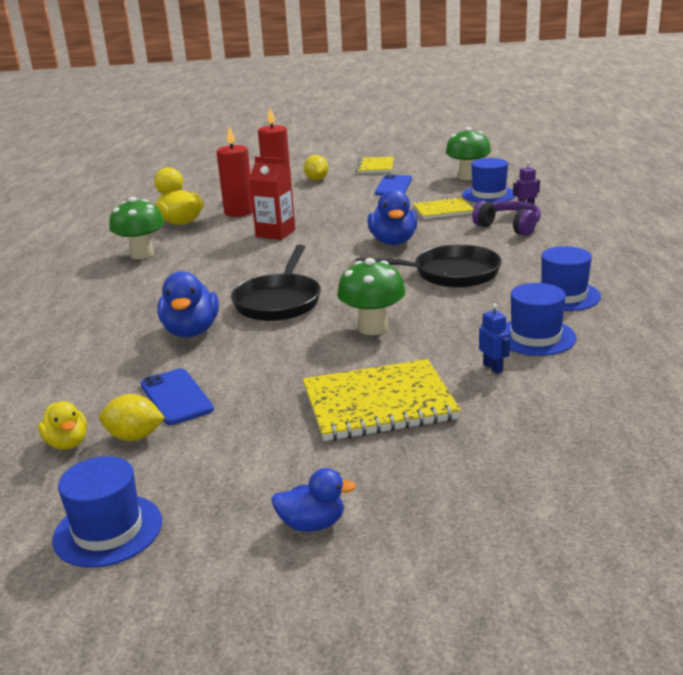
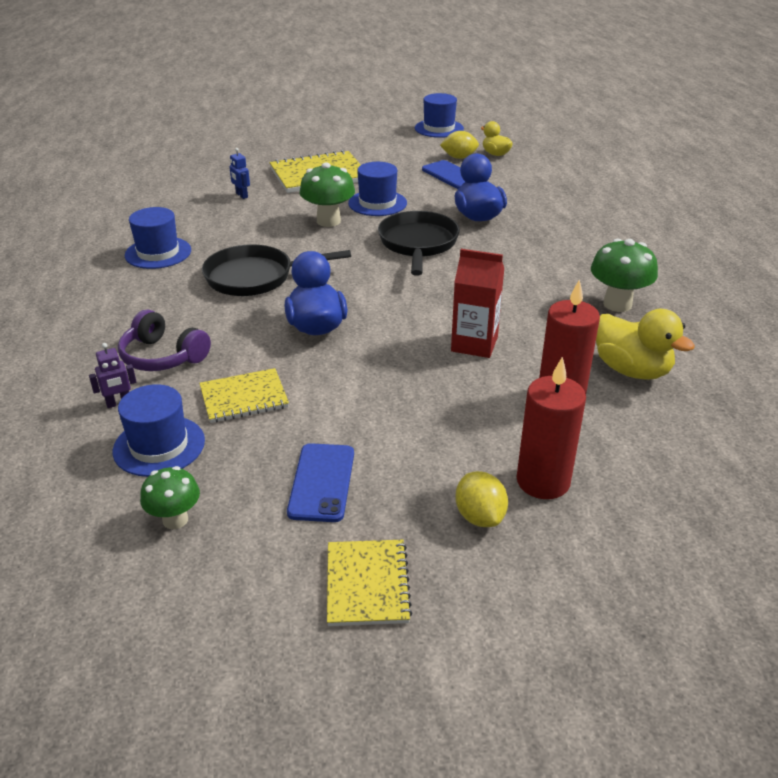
camera: 170 degrees right, 10 degrees up
(312, 524) = (345, 133): blue duck -> none
(467, 177) = (175, 520): green mushroom -> green mushroom, size x0.64
(535, 337) = (202, 216): blue hat -> blue hat (377, 203)

